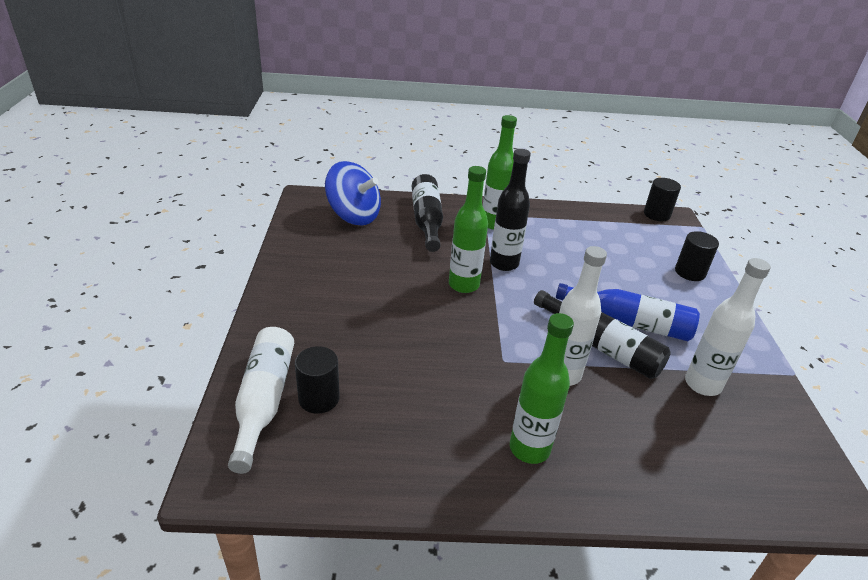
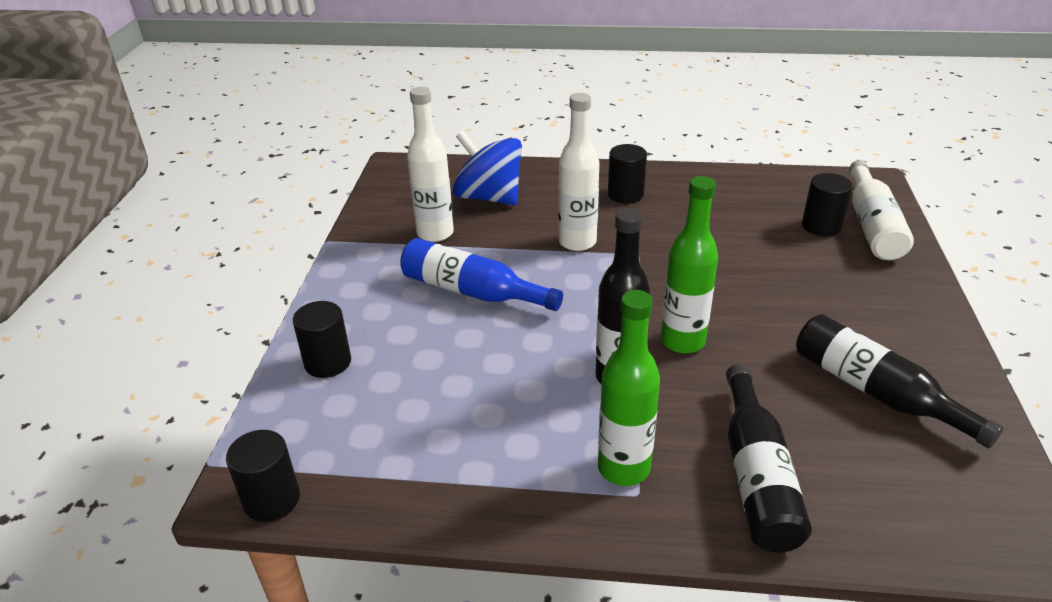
camera: 170 degrees left, 0 degrees up
(353, 216) = (905, 487): blue spinning top -> blue spinning top (489, 197)
(529, 448) = (625, 194): green bottle -> black cylinder
(601, 346) = (522, 267): black bottle -> black bottle (876, 392)

